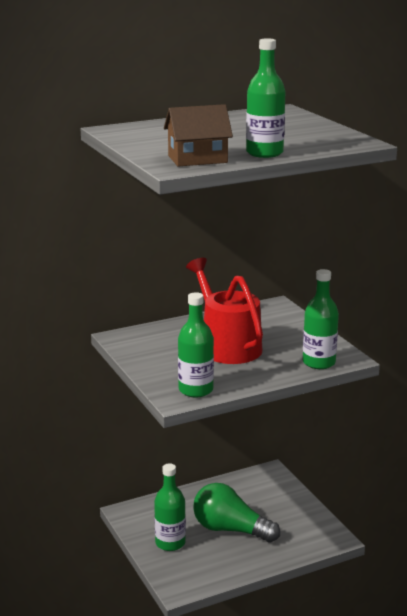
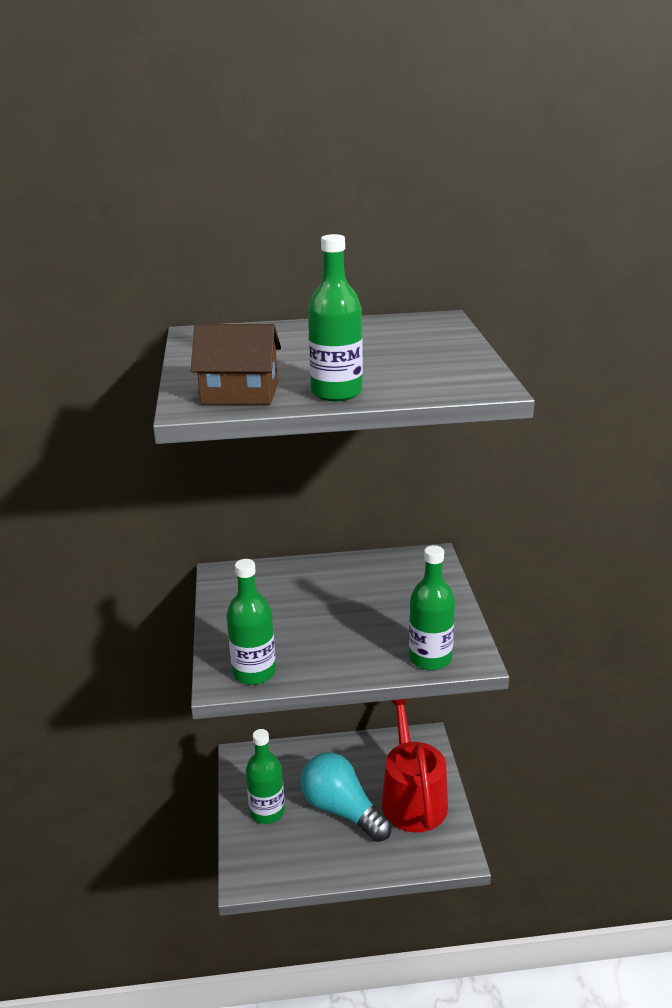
camera: 20 degrees right, 5 degrees up
(227, 346) = (334, 610): red watering can -> red watering can (412, 797)
(230, 529) = (342, 810): green light bulb -> turquoise light bulb

